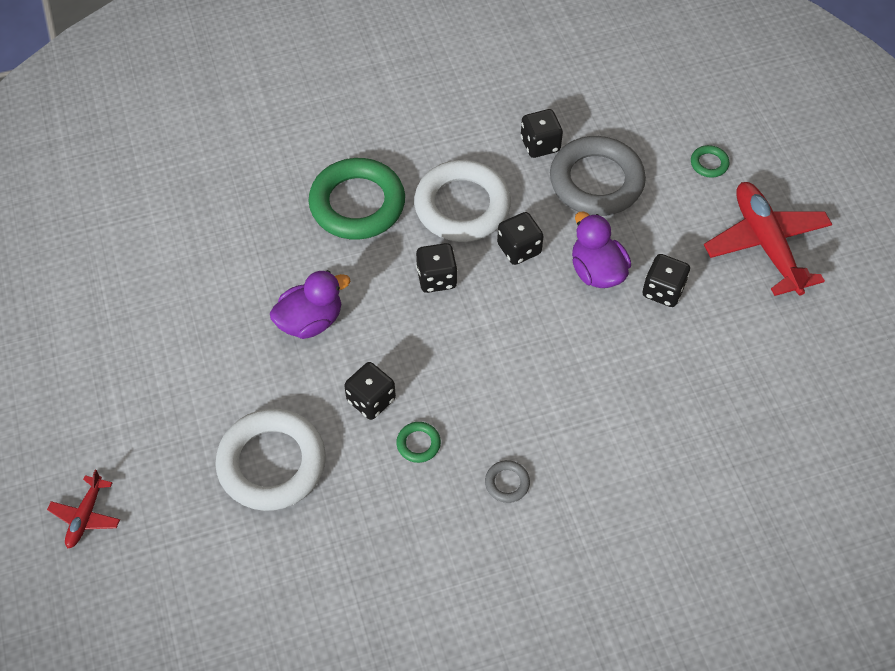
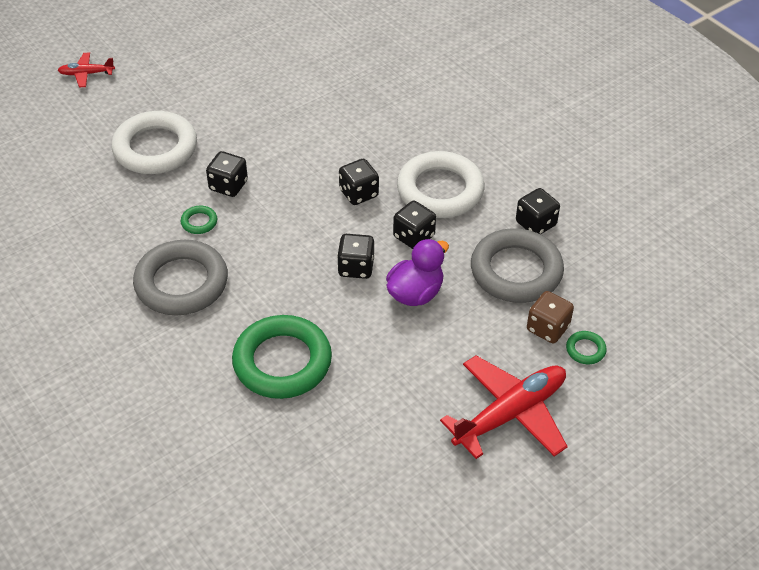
camera: 70 degrees right, 10 degrees down
(310, 321) = (285, 134): purple duck -> none
(357, 204) = (409, 129): green ring -> green ring (282, 362)
(507, 483) = (181, 283): grey ring -> grey ring, size x2.44
(663, 290) = (416, 344): black dice -> black dice (356, 267)
(675, 182) = (547, 328): none -> brown dice

